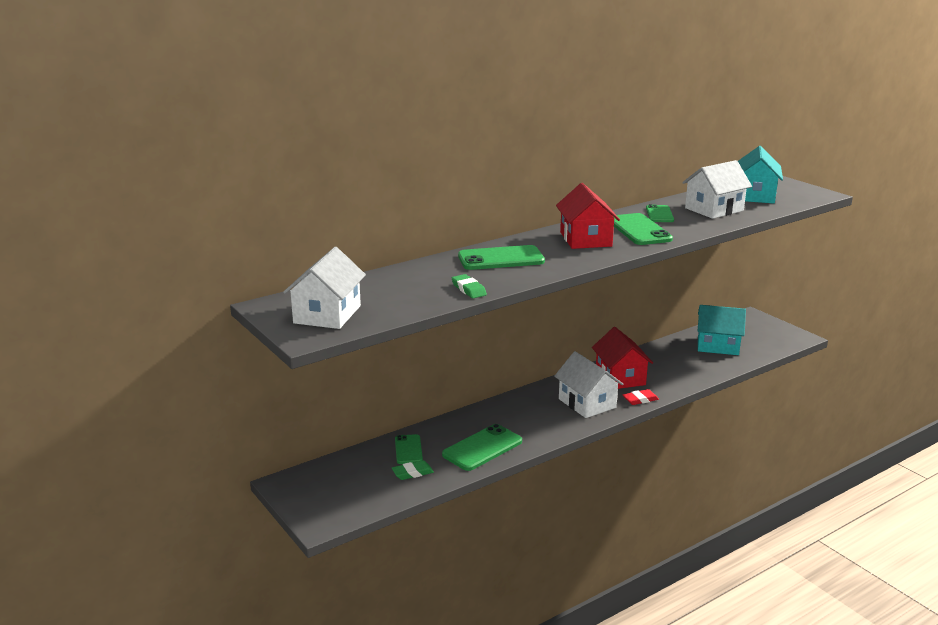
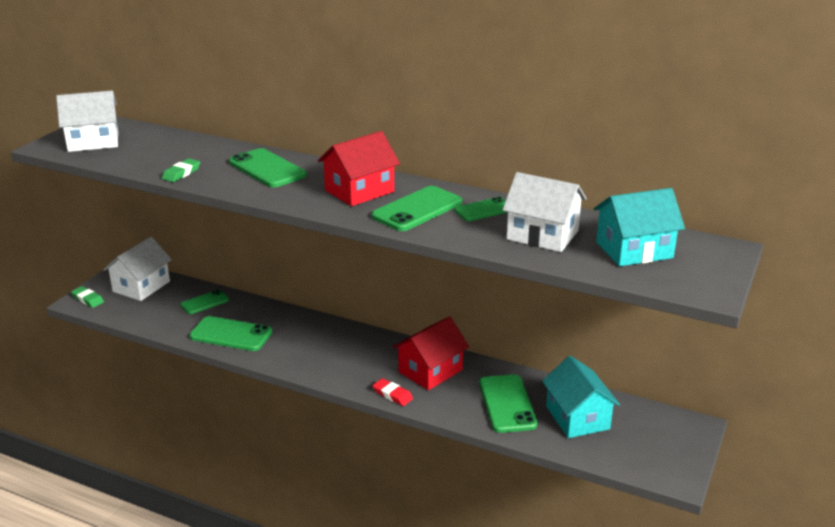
camera: 60 degrees right, 5 degrees up
(412, 473) = (170, 315): green eraser -> green eraser (88, 299)
(587, 403) = (357, 365): white house -> white house (141, 286)
(684, 363) = (507, 404): none -> green phone

